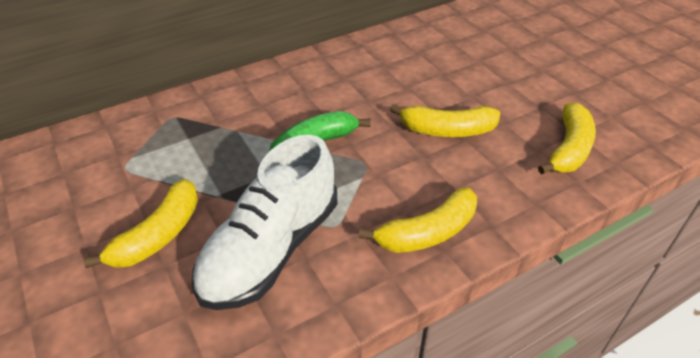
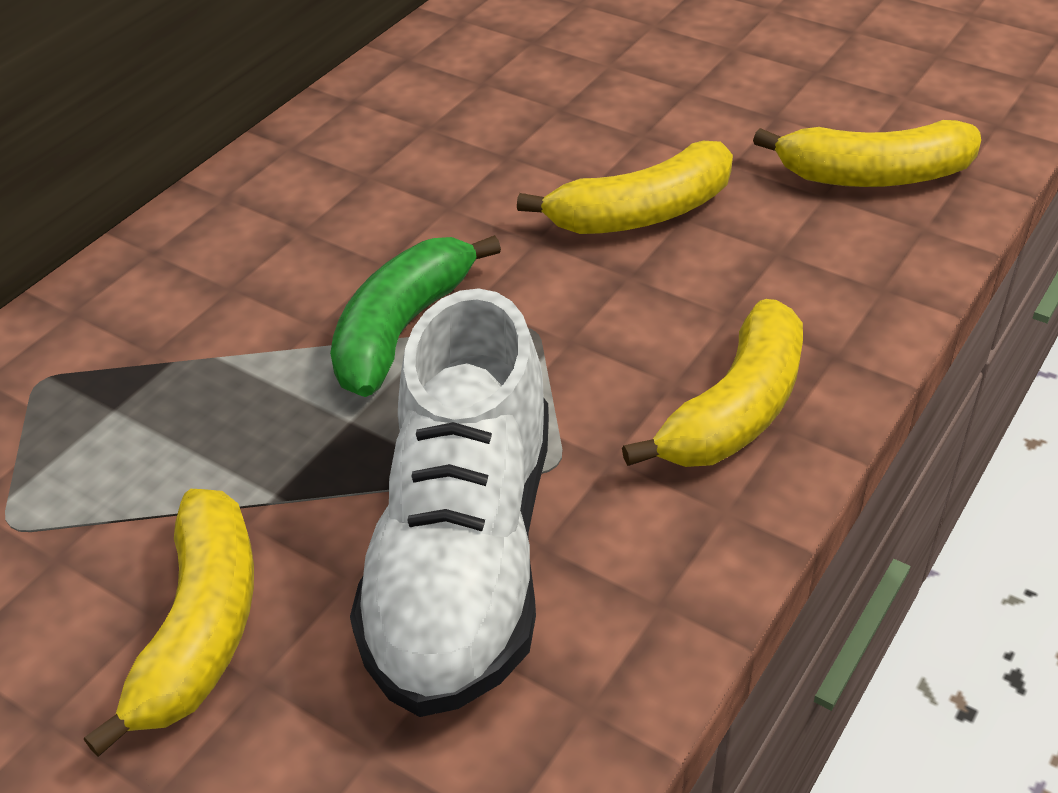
camera: 25 degrees left, 0 degrees up
(569, 149) = (873, 175): yellow banana -> yellow banana turned 90 degrees clockwise

